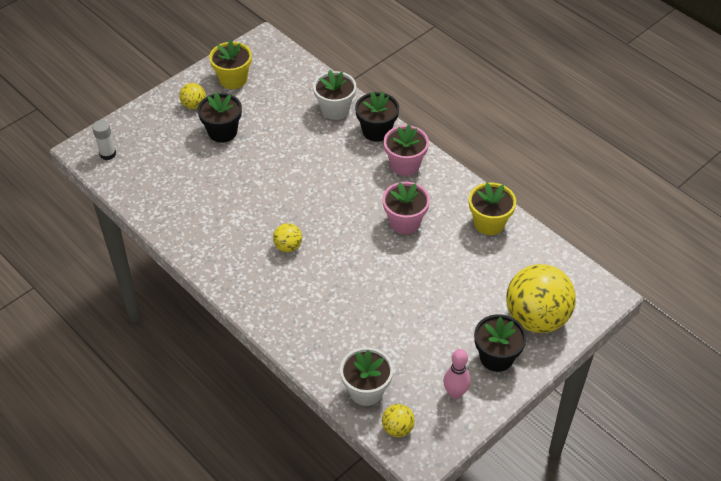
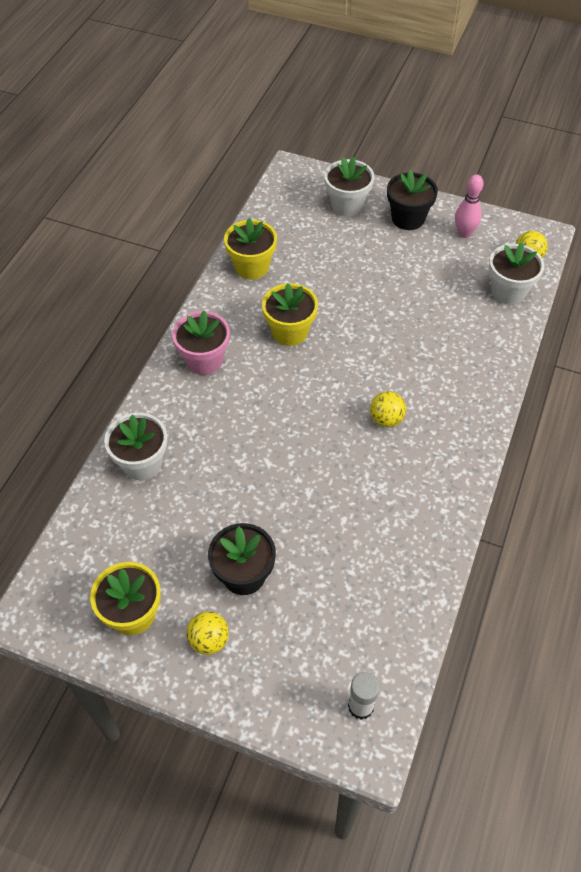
camera: 115 degrees left, 5 degrees up
(376, 131) = (161, 406): black flower pot -> none
(405, 222) = (290, 332): pink flower pot -> yellow flower pot
(536, 318) = (347, 205): yellow ball -> white flower pot

